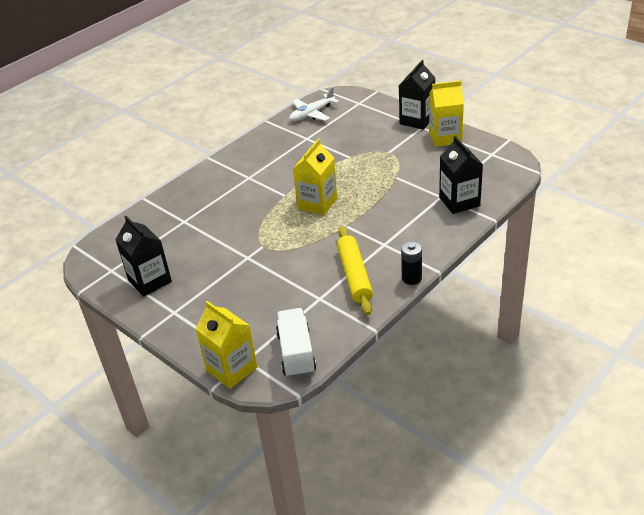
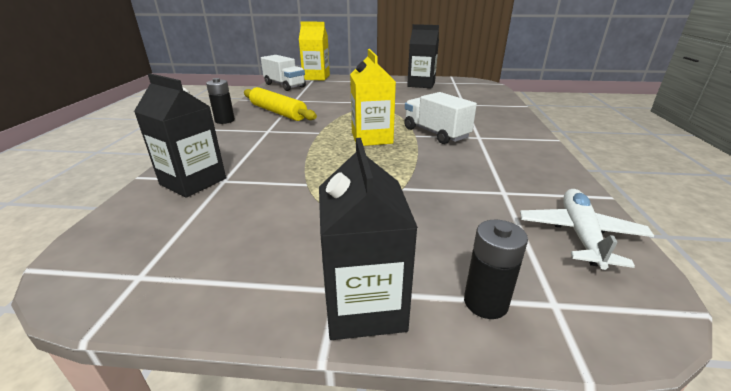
camera: 140 degrees right, 10 degrees down
(269, 191) = (435, 133): none -> white truck
(378, 109) = (485, 302): none -> black battery
(445, 137) = (264, 280): yellow carton -> none

